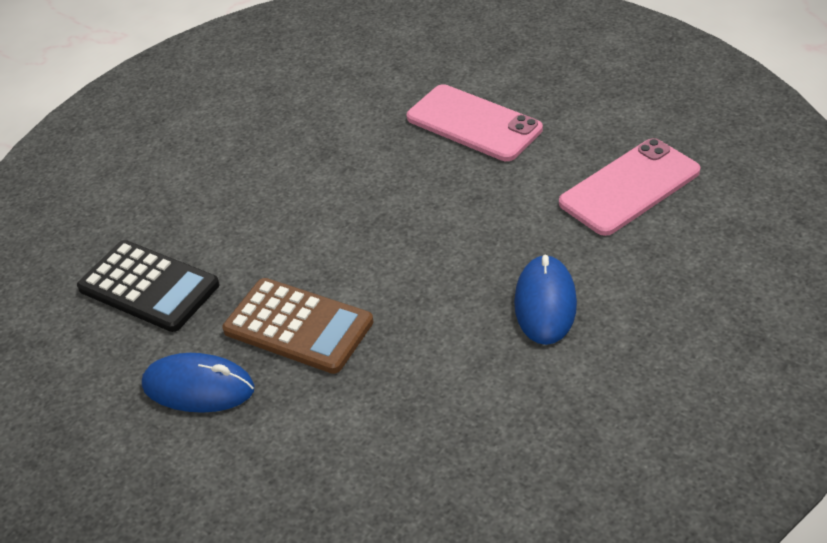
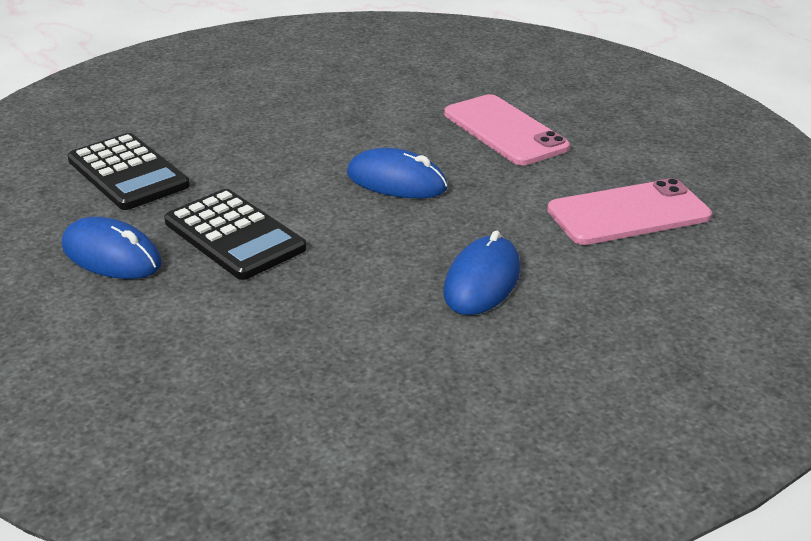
camera: 15 degrees right, 10 degrees down
(298, 326) = (234, 235): brown calculator -> black calculator
(409, 215) = (396, 181): none -> blue mouse

